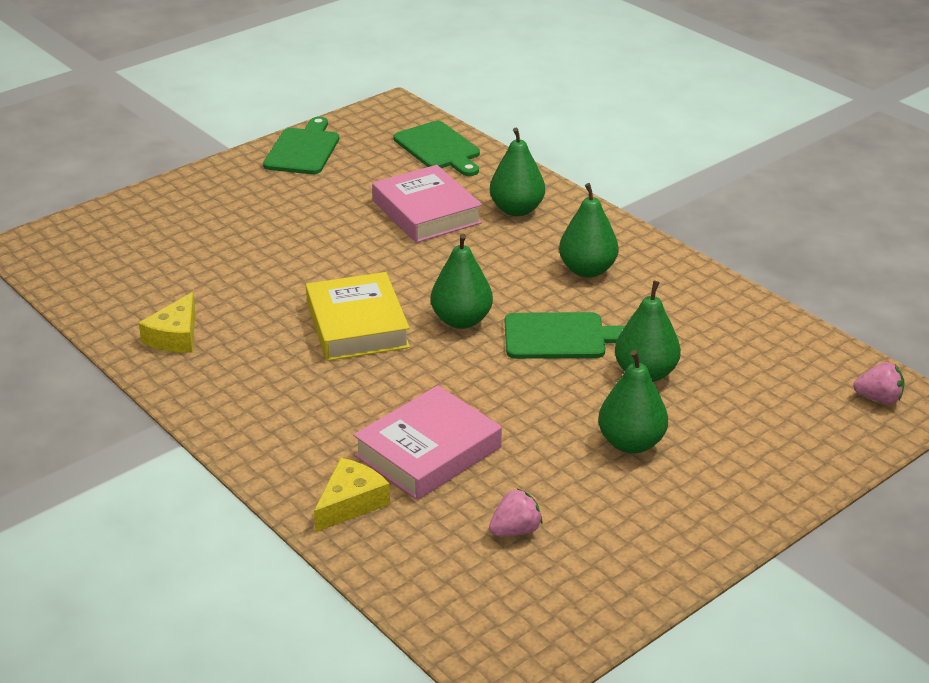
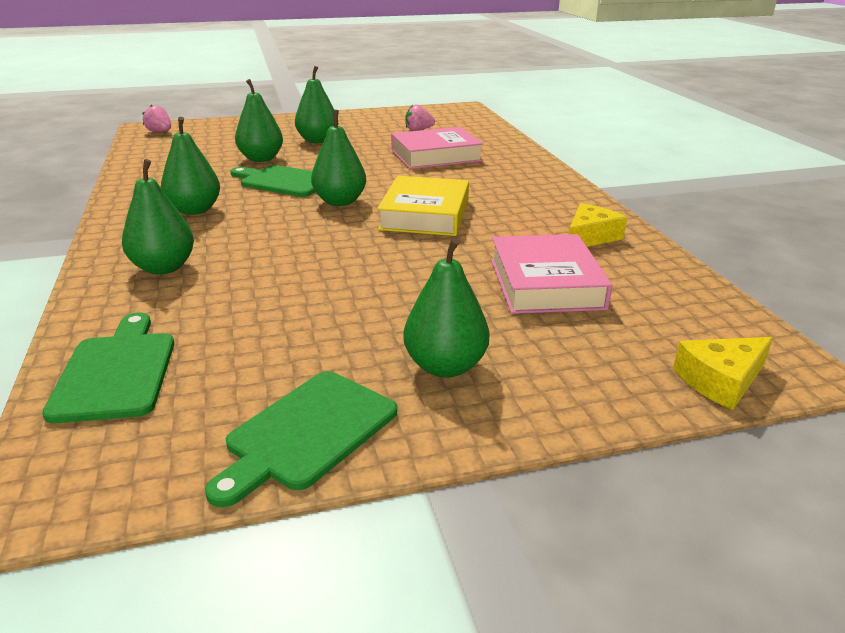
camera: 155 degrees left, 5 degrees down
(250, 194) = (445, 366): none -> green pear
(351, 503) = (497, 148): yellow cheese -> yellow cheese (720, 381)
(426, 212) = (255, 288): pink book -> pink book (545, 283)

